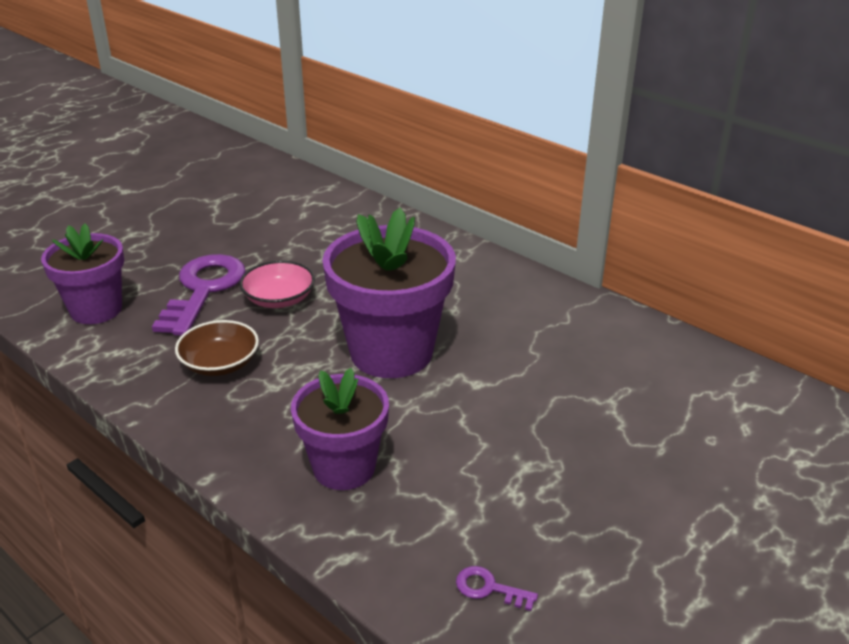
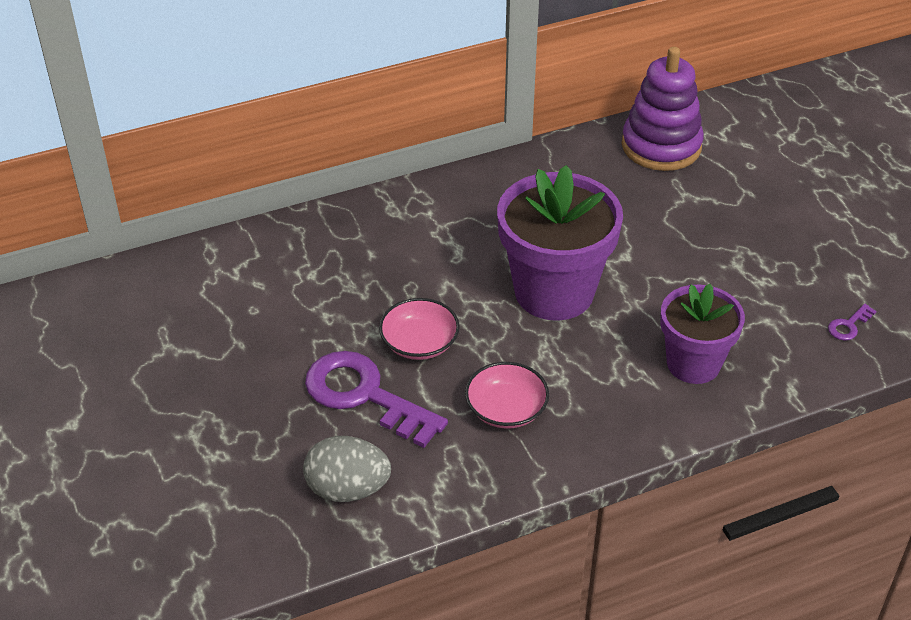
camera: 65 degrees left, 10 degrees up
(96, 310) = (348, 489): purple flower pot -> grey egg
(220, 363) = (506, 409): brown bowl -> pink bowl
(673, 366) = (661, 146): none -> purple stacking toy

